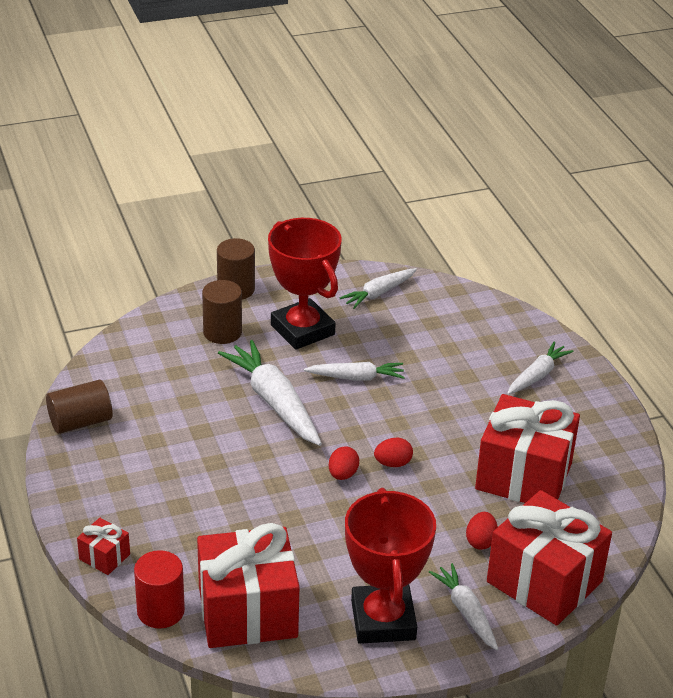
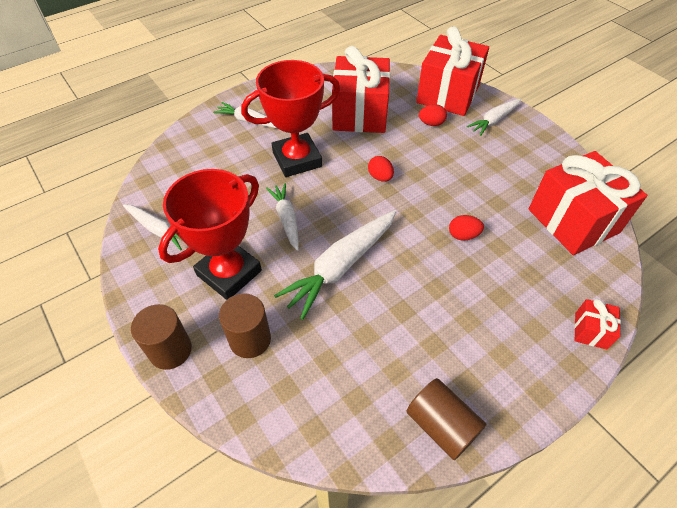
camera: 105 degrees left, 15 degrees up
(160, 611) = (611, 272): red cylinder -> none
(343, 474) = (407, 202): red egg -> red egg (463, 235)
(383, 620) = (527, 153): red trophy -> red trophy (297, 159)

